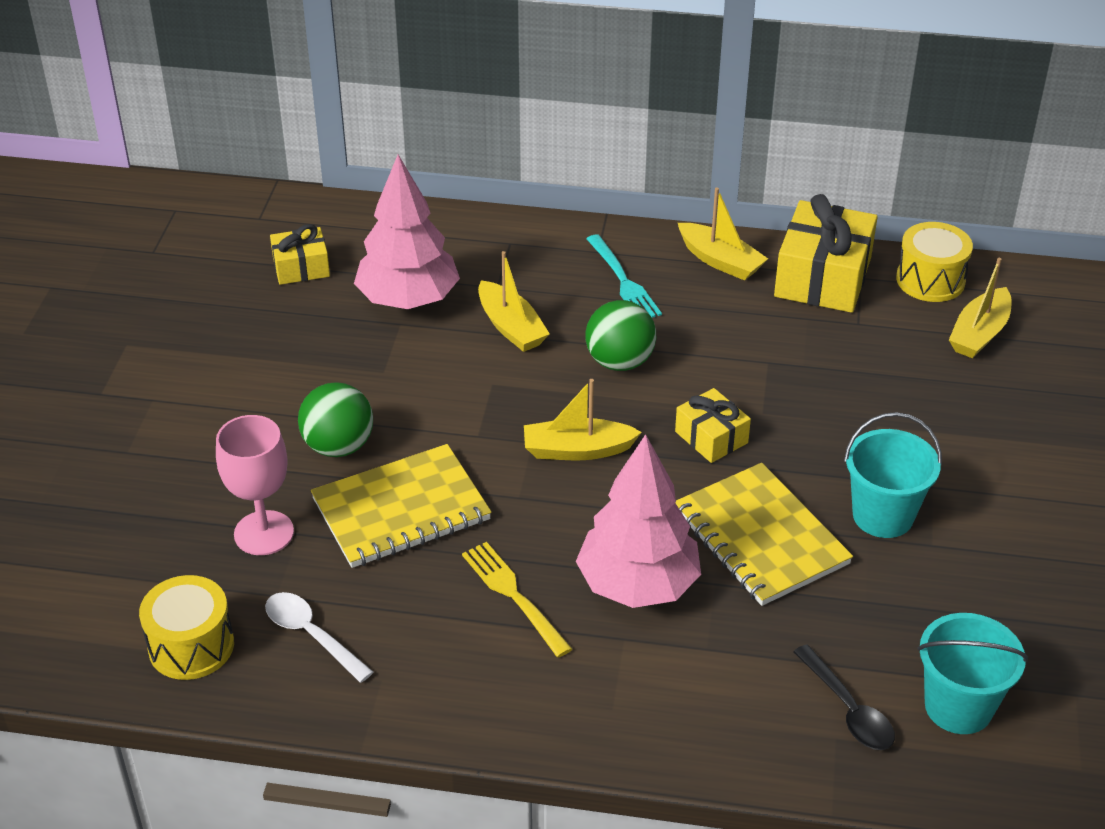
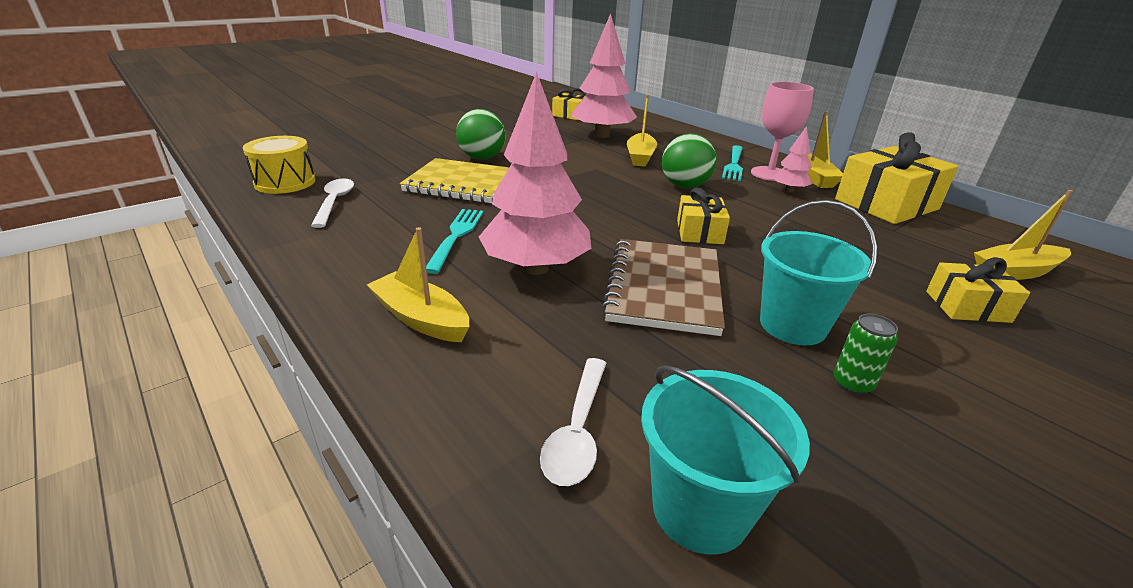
camera: 40 degrees right, 10 degrees down
(264, 533) = (393, 167): pink goblet -> pink goblet (770, 174)
(514, 595) = (456, 236): yellow fork -> turquoise fork
(577, 450) = (601, 203): yellow boat -> yellow boat (421, 318)
(721, 305) = (789, 190): none -> pink tree
(760, 537) = (663, 288): yellow notebook -> brown notebook
(848, 709) = (577, 431): black spoon -> white spoon
(930, 280) = (988, 233): yellow drum -> none
(960, 550) = (852, 384): none -> green can
(974, 408) = (967, 306): none -> yellow gift

